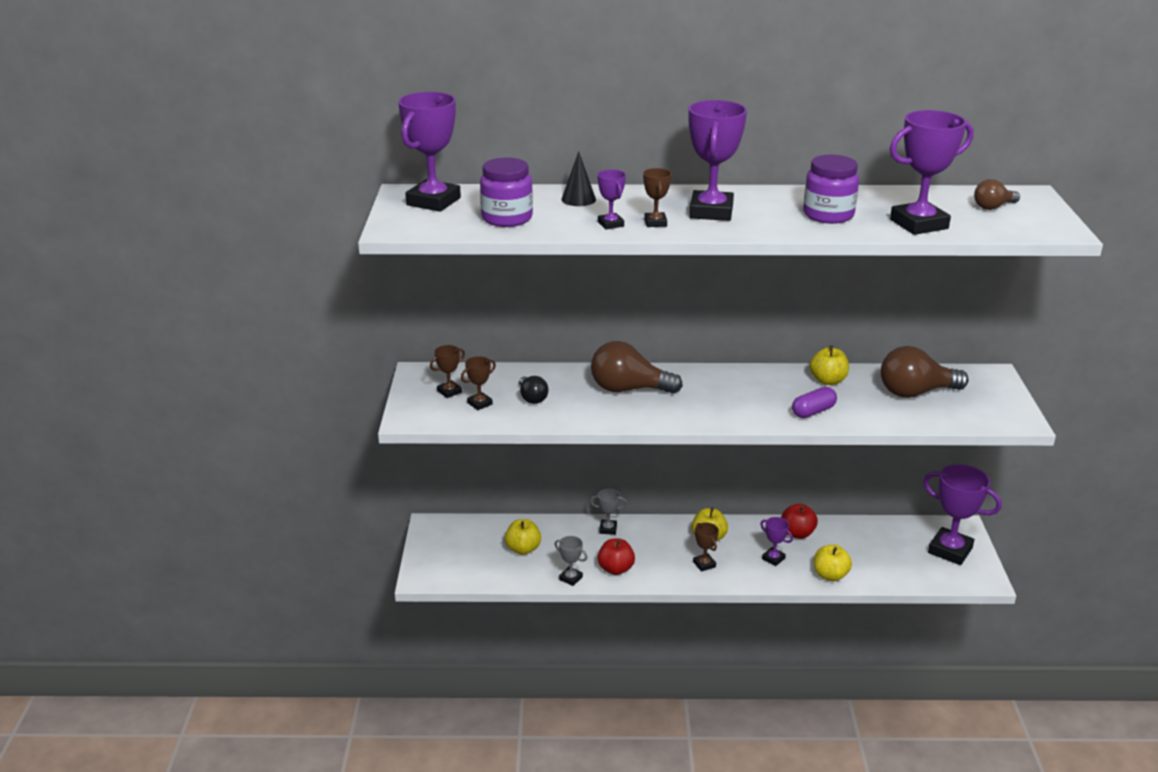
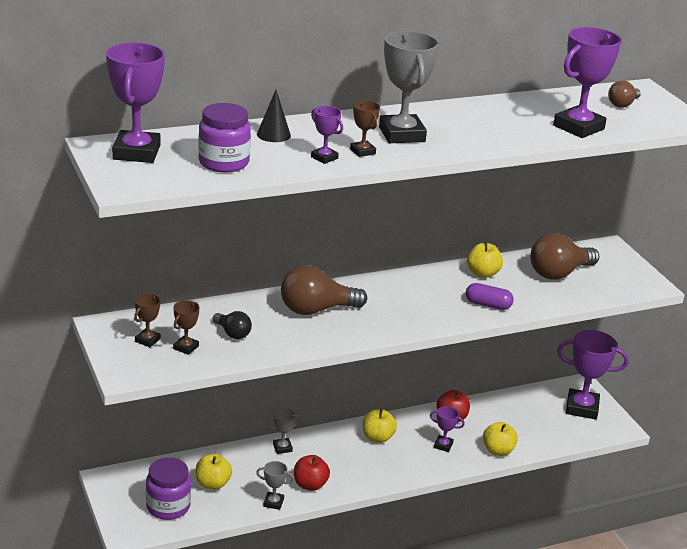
camera: 25 degrees left, 0 degrees up
(704, 564) = (386, 463): brown trophy -> none
(711, 212) = (401, 134): purple trophy -> grey trophy
(813, 411) = (488, 305): purple capsule -> purple capsule turned 75 degrees clockwise
(828, 215) = (501, 127): purple jar -> purple jar (168, 507)

